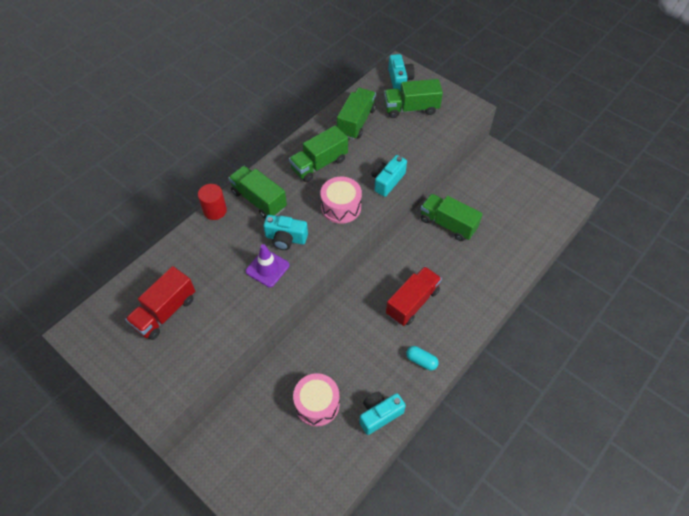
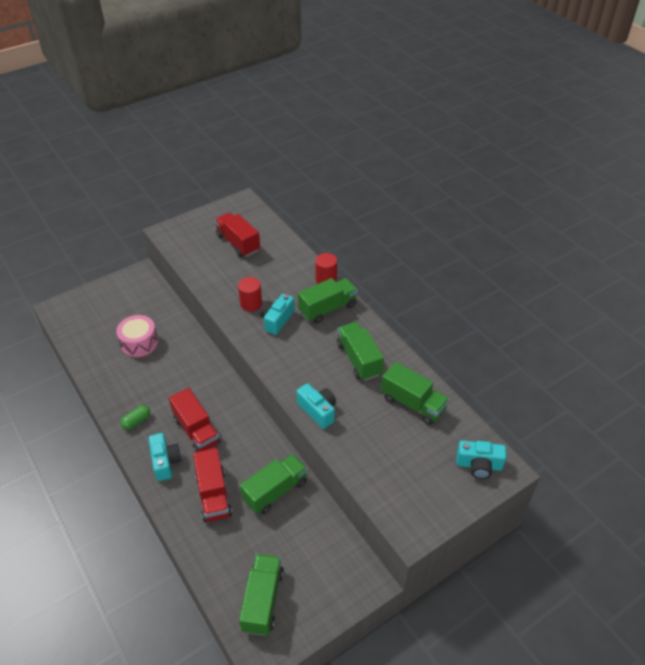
camera: 105 degrees right, 10 degrees down
(267, 268) = (251, 304): purple traffic cone -> red cylinder
(341, 207) = (298, 365): pink drum -> none
(379, 414) = (108, 380): turquoise camera -> turquoise camera (165, 462)
(411, 109) = (423, 463): green truck -> green truck (263, 600)
(421, 361) = (136, 421): turquoise capsule -> green capsule
(470, 266) = (213, 495): none -> red truck

